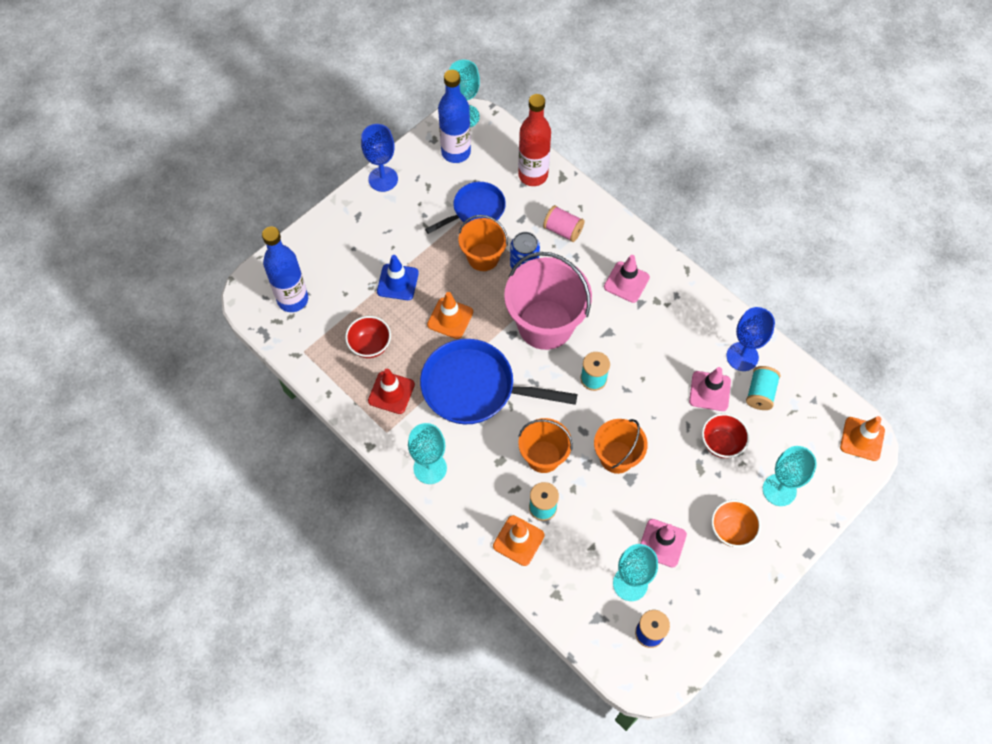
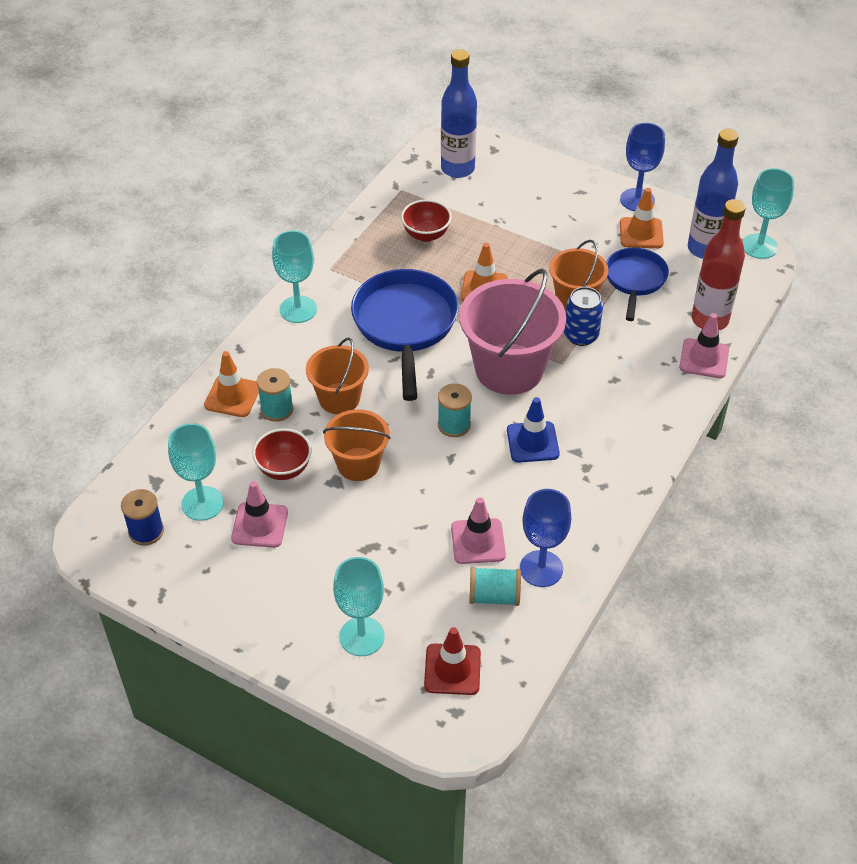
camera: 75 degrees right, 15 degrees down
(391, 392) = (376, 262): red traffic cone -> red traffic cone (452, 669)
(397, 282) = (511, 239): blue traffic cone -> blue traffic cone (532, 442)
(475, 210) = (635, 280): blue pan -> blue pan turned 120 degrees counterclockwise
(563, 230) = (645, 361): pink spool -> none
(626, 282) = (600, 433): pink traffic cone -> pink traffic cone (704, 358)
(721, 443) = (408, 564): red bowl -> red bowl (284, 469)
(731, 530) = (293, 592): orange bowl -> none
(862, 439) = (466, 725): orange traffic cone -> orange traffic cone (641, 233)

